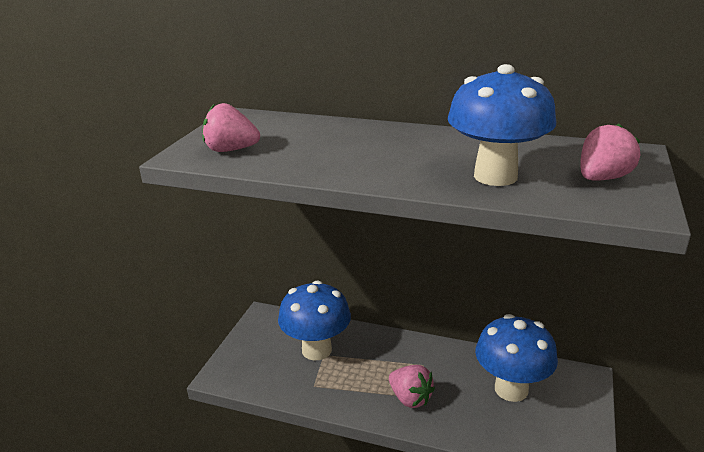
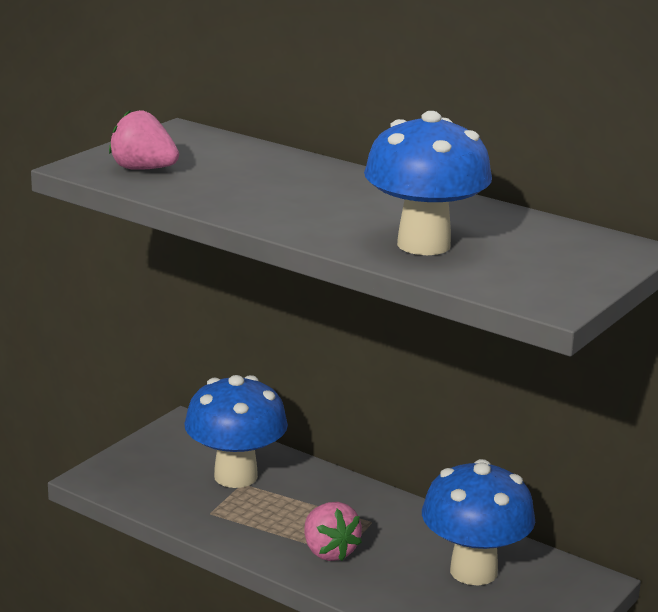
camera: 15 degrees right, 5 degrees down
(602, 178) = (547, 267): pink strawberry -> none

